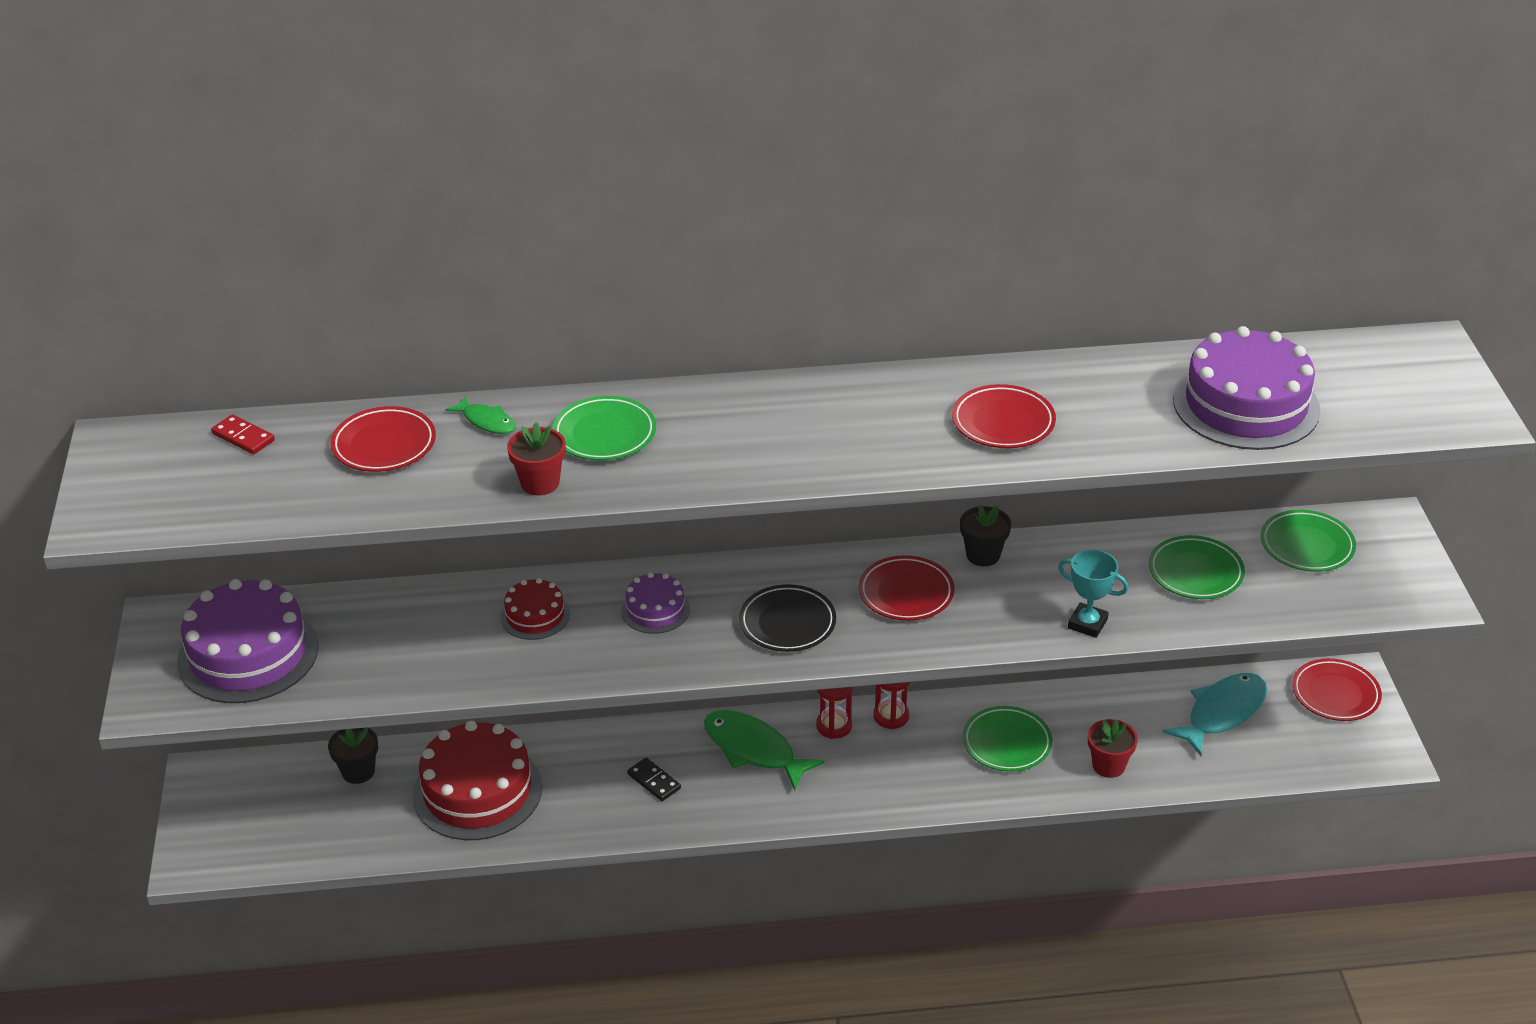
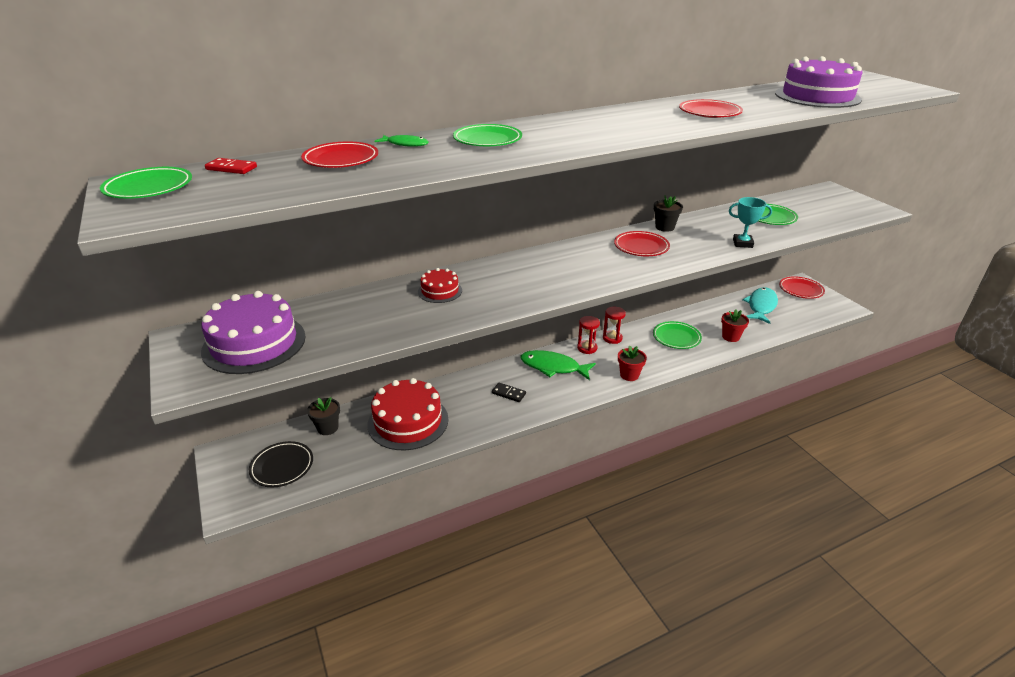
camera: 20 degrees left, 5 degrees down
(540, 483) = (464, 161): red flower pot -> red flower pot (629, 375)
(655, 610) = (510, 276): purple cake -> none
(787, 623) = (590, 269): black plate -> black plate (282, 467)
(1306, 546) = (806, 201): green plate -> green plate (149, 188)

